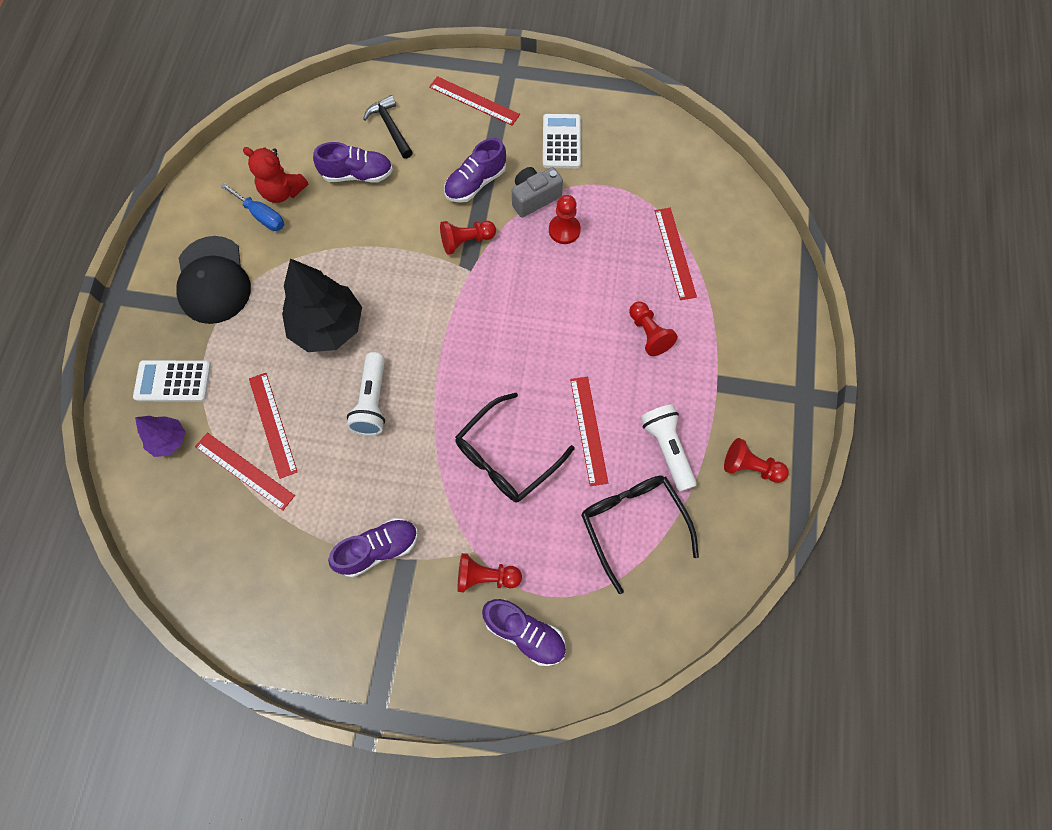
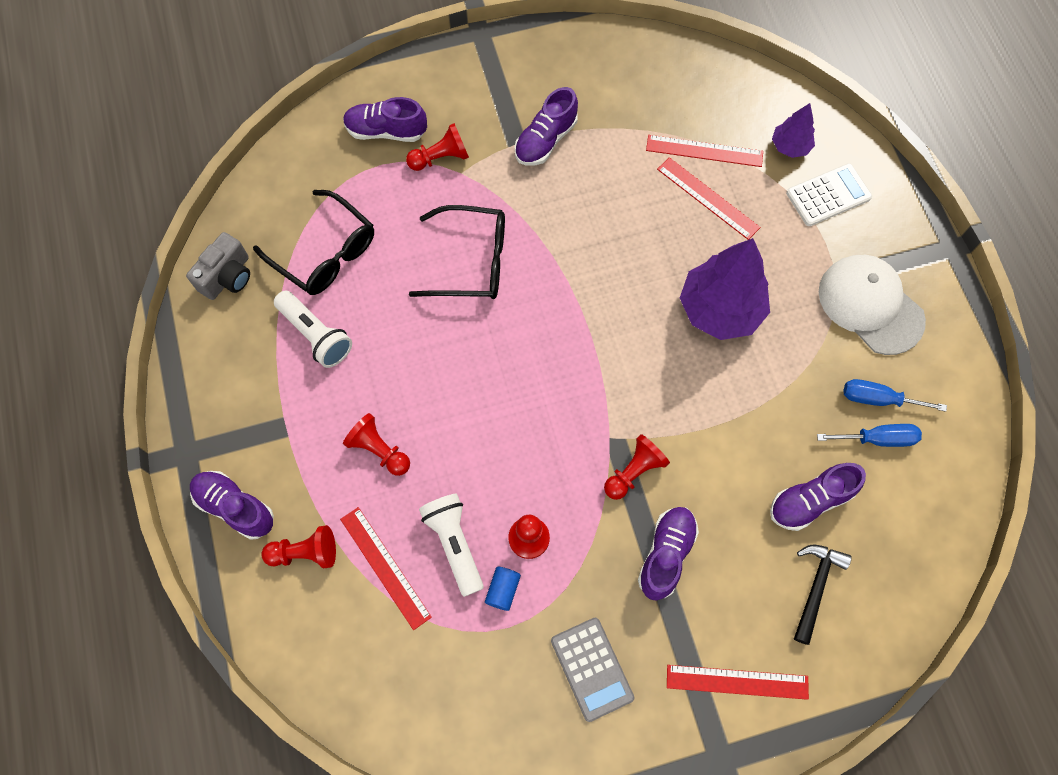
camera: 155 degrees right, 0 degrees up
(213, 280) = (870, 305): black cap -> white cap
(282, 191) = (877, 439): red teddy bear -> blue screwdriver
(328, 327) = (720, 309): black tree -> purple tree
(372, 401) = (628, 257): white flashlight -> white flashlight (454, 544)
(390, 127) = (815, 587): black hammer -> black hammer turned 105 degrees counterclockwise
(506, 457) = (471, 261): black glasses -> black glasses turned 75 degrees clockwise
(534, 198) = (585, 566): grey camera -> grey camera (227, 277)
(561, 142) = (592, 669): white calculator -> grey calculator
(589, 430) = (402, 320): red ruler -> none
(598, 207) = (503, 590): none -> blue cylinder
(750, 467) = (225, 352): red pawn -> red pawn (305, 552)
(774, 338) = (235, 507): none -> purple shoe

